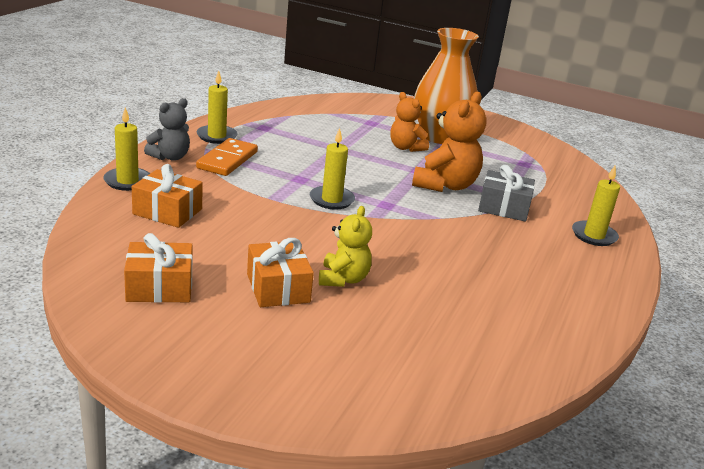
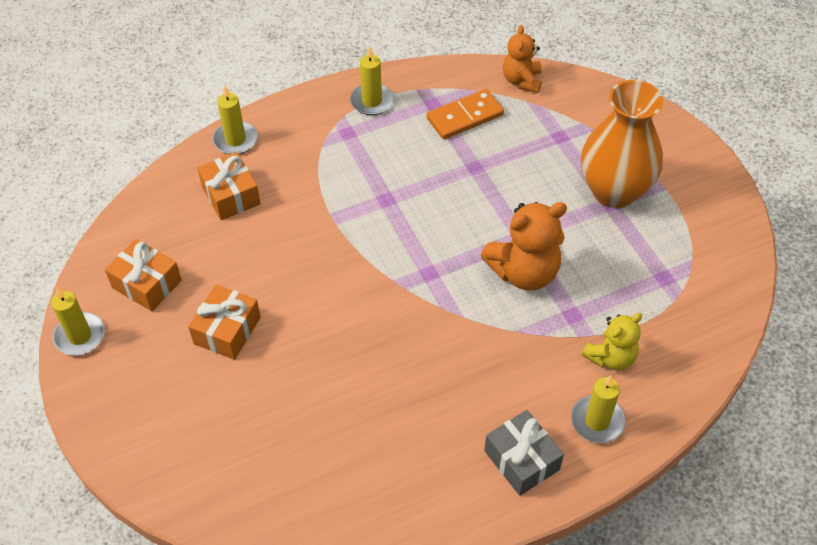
camera: 45 degrees right, 25 degrees up
(170, 157) = (300, 118): grey teddy bear -> none
(227, 160) = (346, 143): orange domino -> orange domino (465, 117)
(331, 200) = (384, 242): yellow candle -> yellow candle (80, 336)
(343, 279) = (287, 348): yellow teddy bear -> yellow teddy bear (611, 357)
(405, 147) = (551, 194): orange teddy bear -> orange teddy bear (522, 81)
(503, 207) = (547, 334): grey gift -> grey gift (522, 460)

